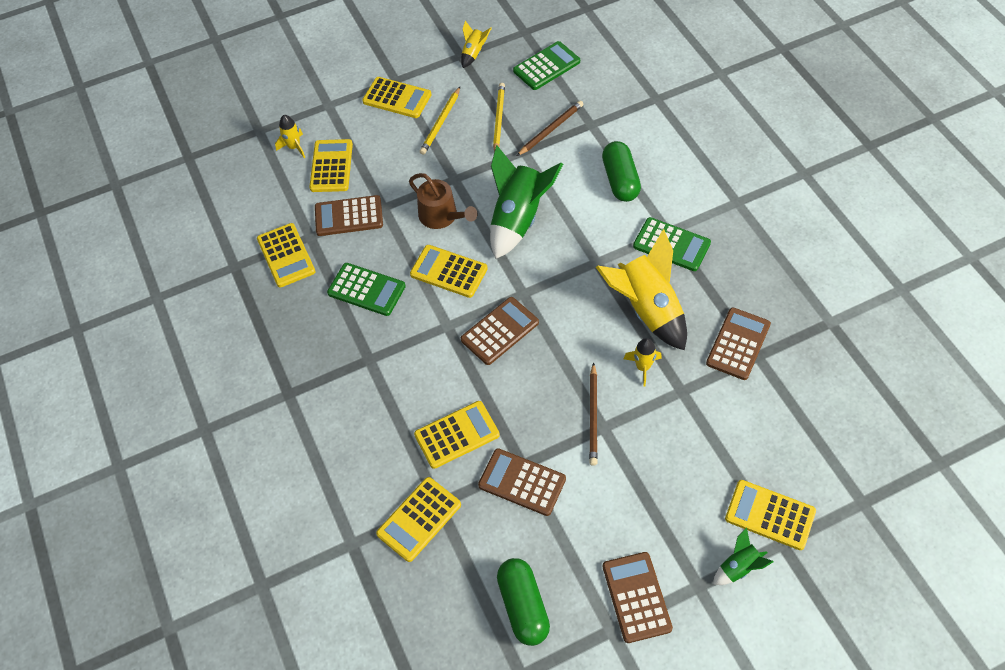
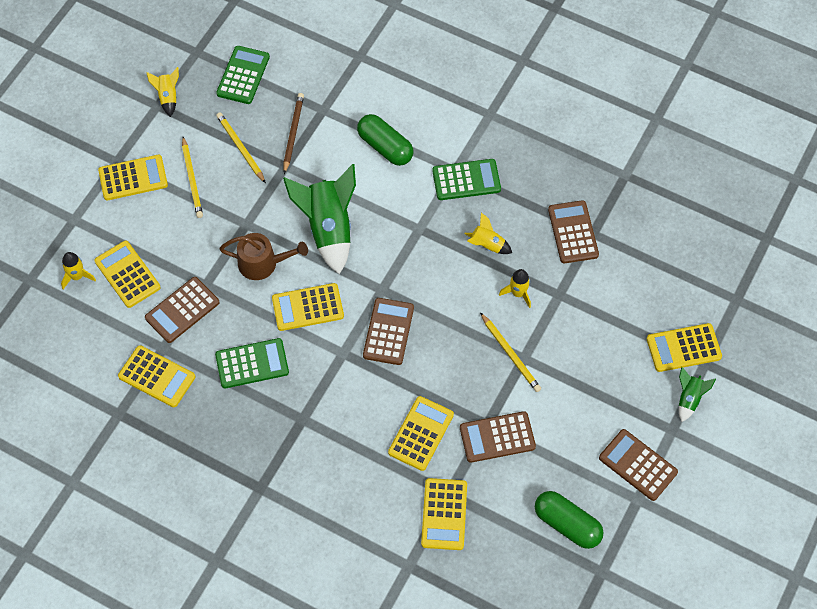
camera: 40 degrees left, 5 degrees up
(593, 416) = (510, 354): brown pencil -> yellow pencil
(647, 309) = (487, 245): yellow rocket -> yellow rocket, size x0.48

